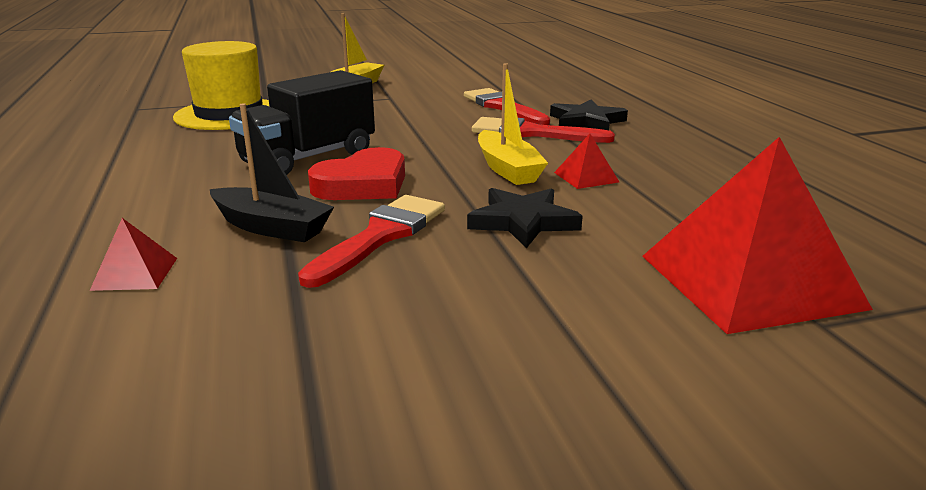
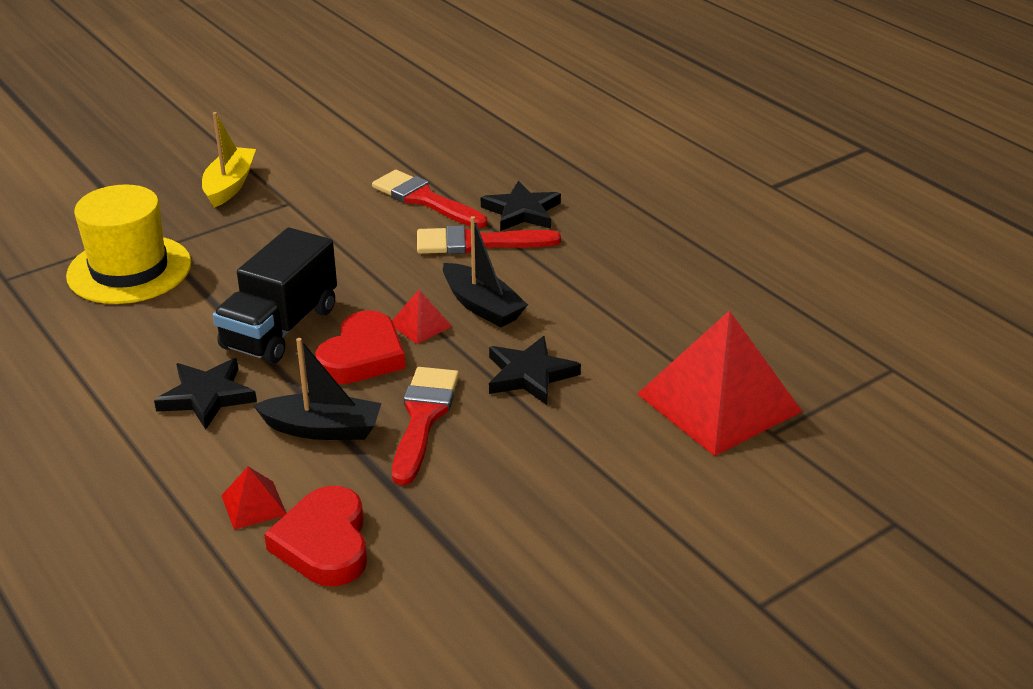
camera: 20 degrees left, 10 degrees up
(164, 323) = (324, 543): none -> red heart
(195, 189) = (207, 396): none -> black star
(507, 169) = (482, 306): yellow boat -> black boat
(586, 177) = (557, 303): red pyramid -> red pyramid (420, 325)

